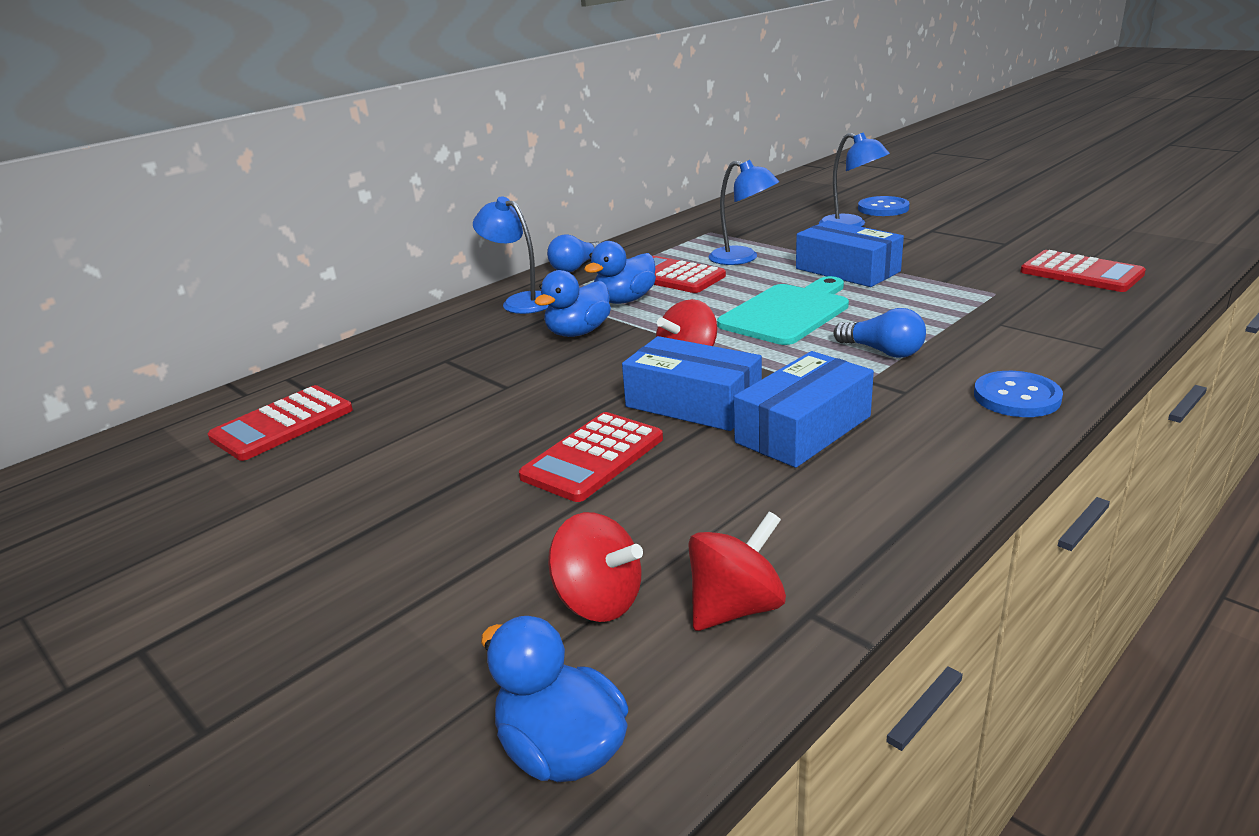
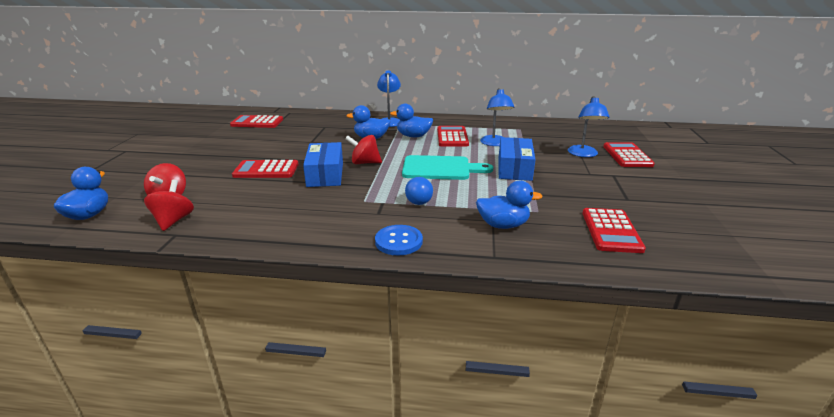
camera: 50 degrees right, 0 degrees up
(576, 267) = (437, 119): blue light bulb -> none
(736, 607) = (173, 220): red spinning top -> red spinning top turned 105 degrees counterclockwise
(803, 429) = (319, 200): blue box -> none
(883, 208) = (627, 156): blue button -> red calculator
(1019, 321) = (503, 225): none -> blue duck

